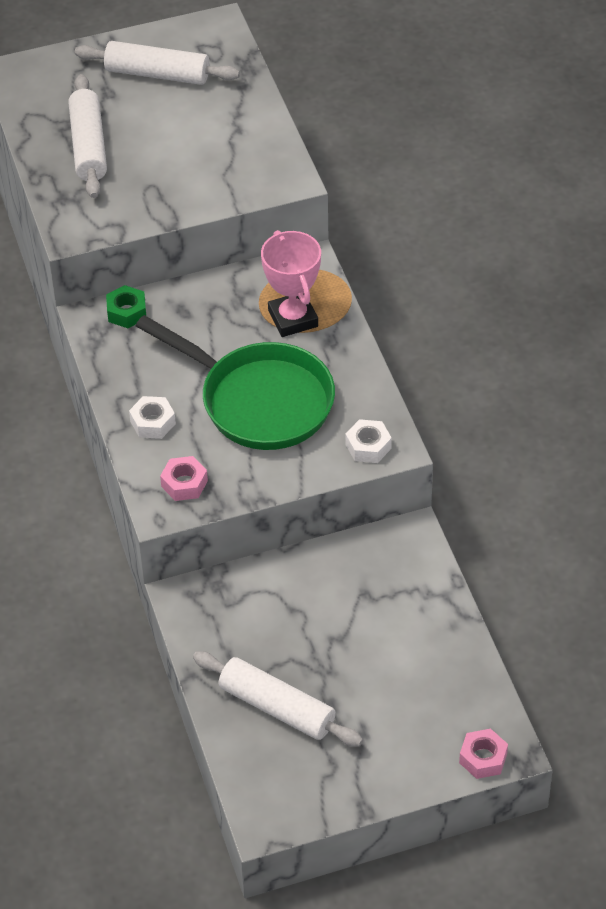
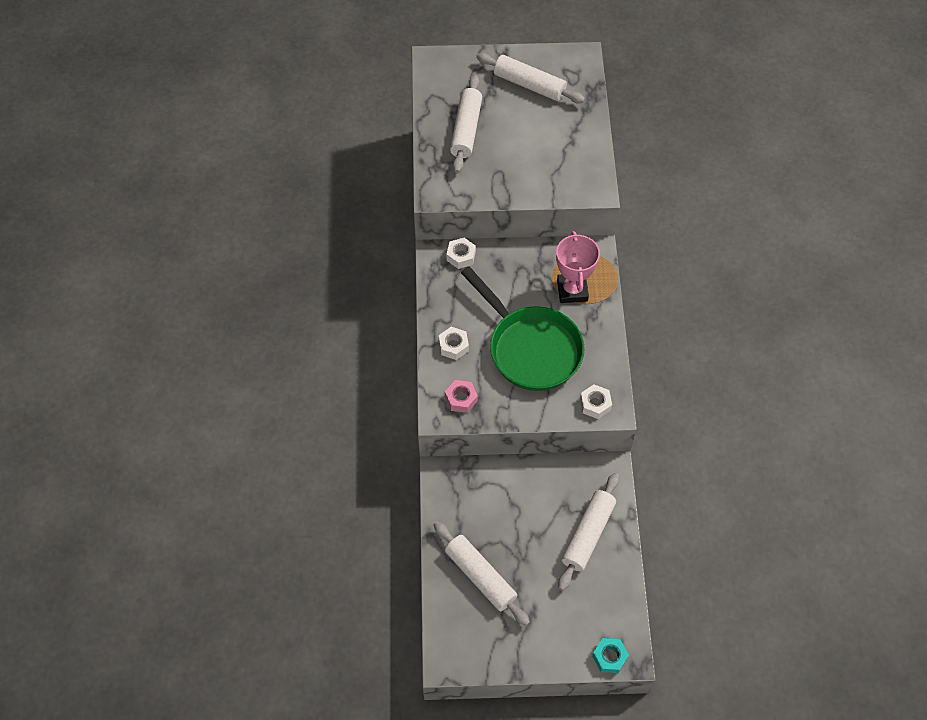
camera: 15 degrees right, 10 degrees up
(127, 312) = (461, 256): green nut -> white nut
(407, 620) = (588, 534): none -> white rolling pin
(483, 758) = (609, 657): pink nut -> turquoise nut

